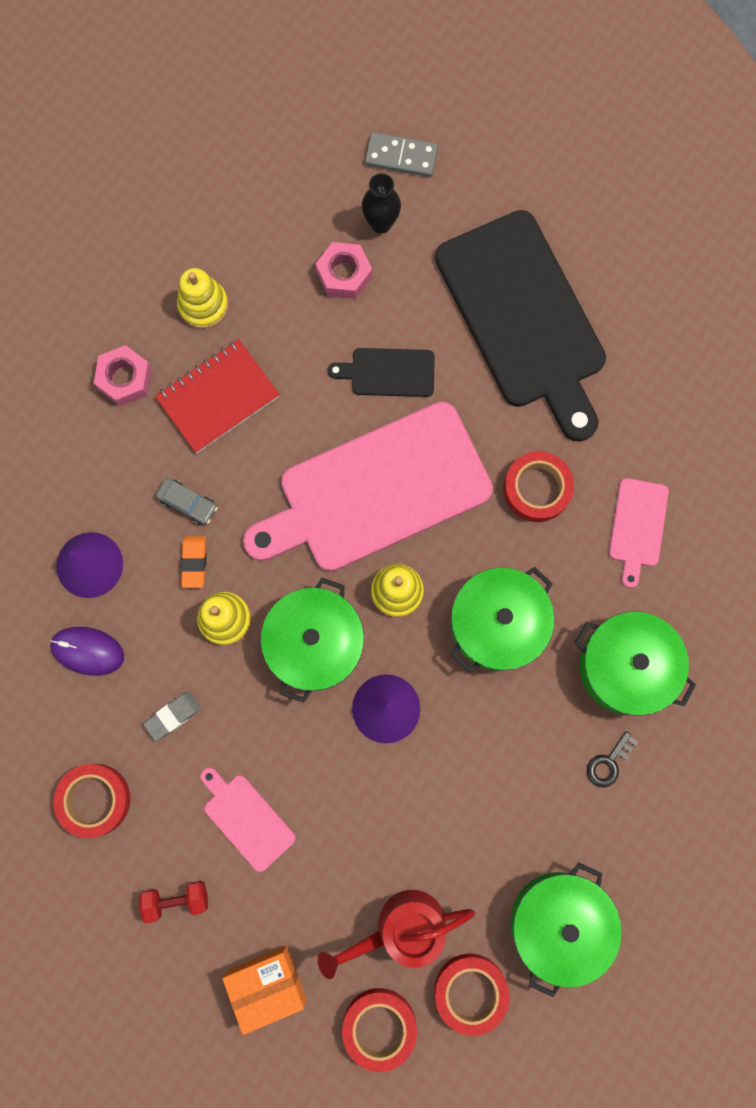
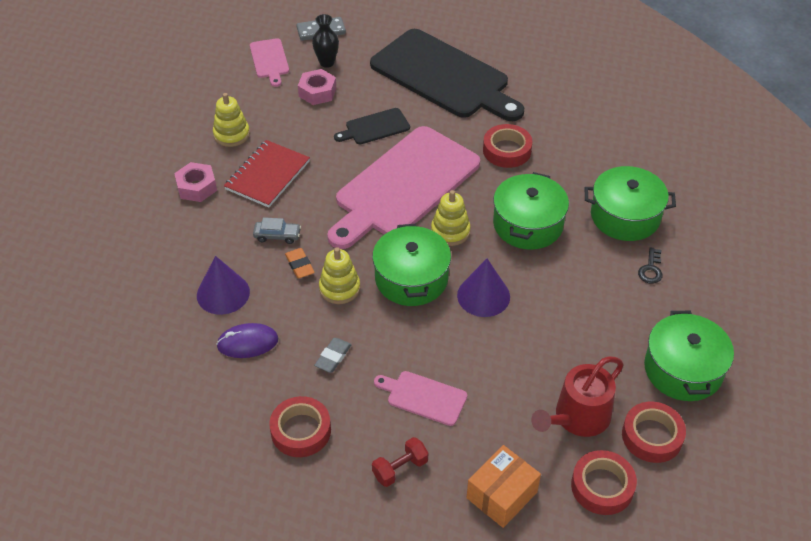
camera: 25 degrees left, 30 degrees down
(637, 526) = (582, 147): pink cutting board -> pink cutting board (269, 60)

